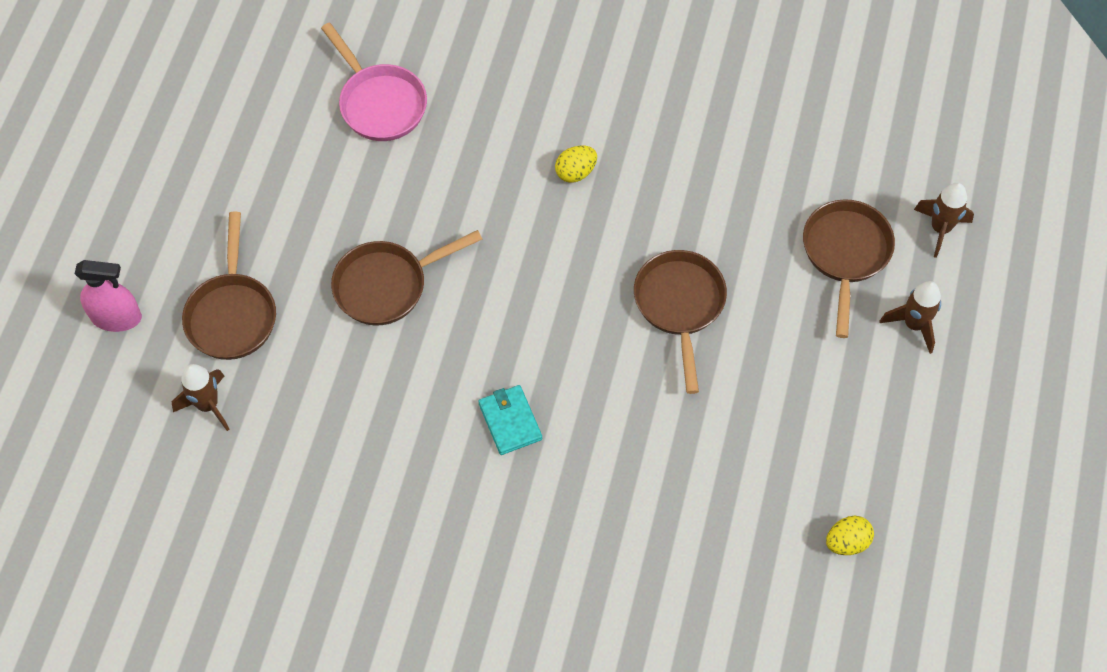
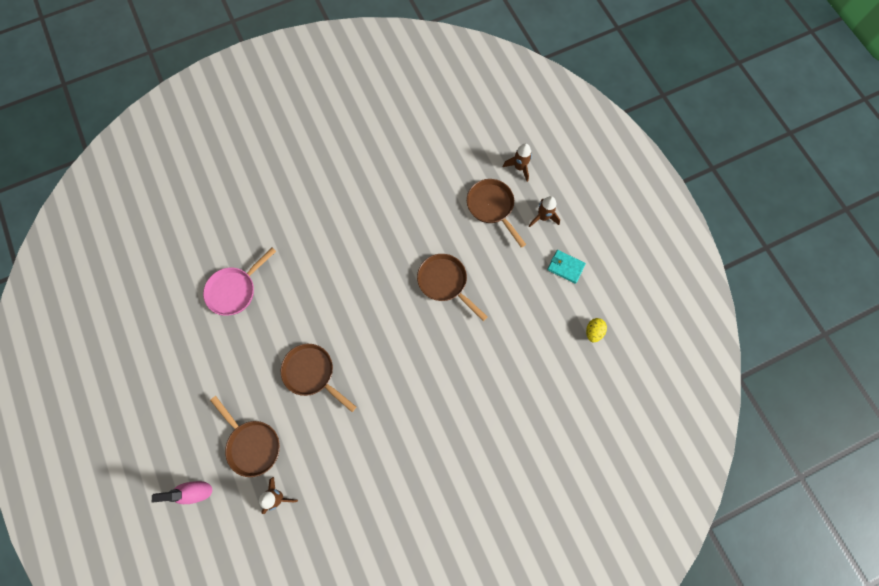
camera: 40 degrees left, 10 degrees up
(116, 317) = (197, 491): pink spray bottle -> pink spray bottle turned 150 degrees counterclockwise
(379, 103) = (235, 290): pink pan -> pink pan turned 120 degrees clockwise
(387, 285) = (312, 373): brown pan -> brown pan turned 105 degrees clockwise
(510, 421) = (418, 392): turquoise wallet -> turquoise wallet (565, 267)
(575, 172) = (351, 256): yellow egg -> none

